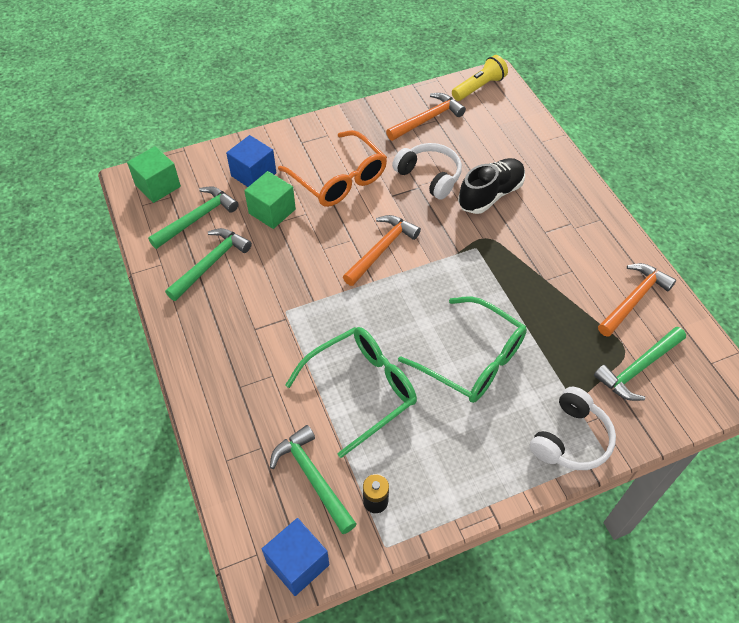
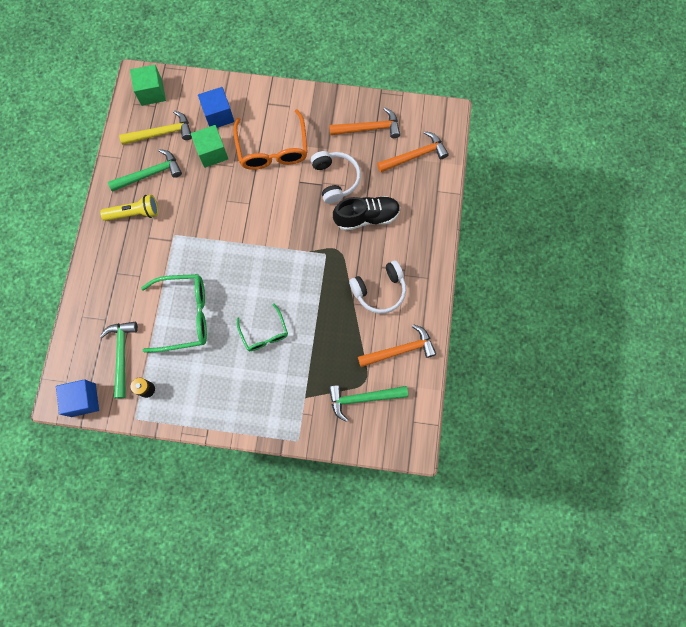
camera: 30 degrees right, 20 degrees up
(197, 218) = (161, 133): green hammer -> yellow hammer
(382, 249) = (263, 222): orange hammer -> orange hammer (415, 156)
(472, 359) = (264, 333): green glasses -> green glasses, size x0.60
(479, 87) = (428, 118): yellow flashlight -> yellow flashlight (134, 213)
(571, 439) = (285, 418): white headphones -> white headphones (379, 290)

